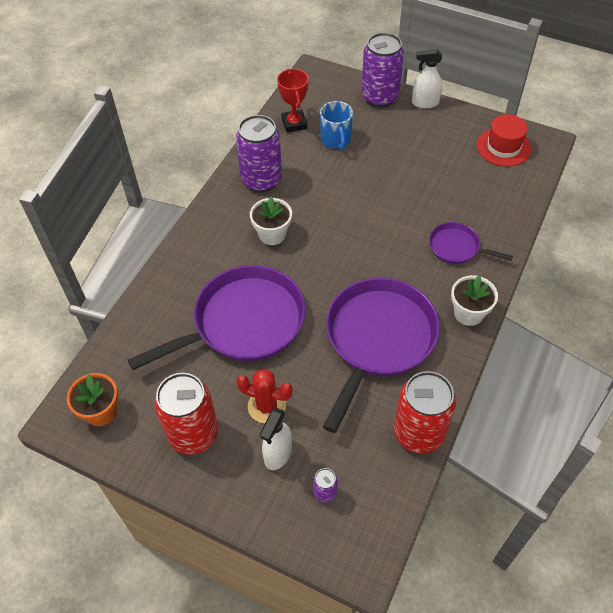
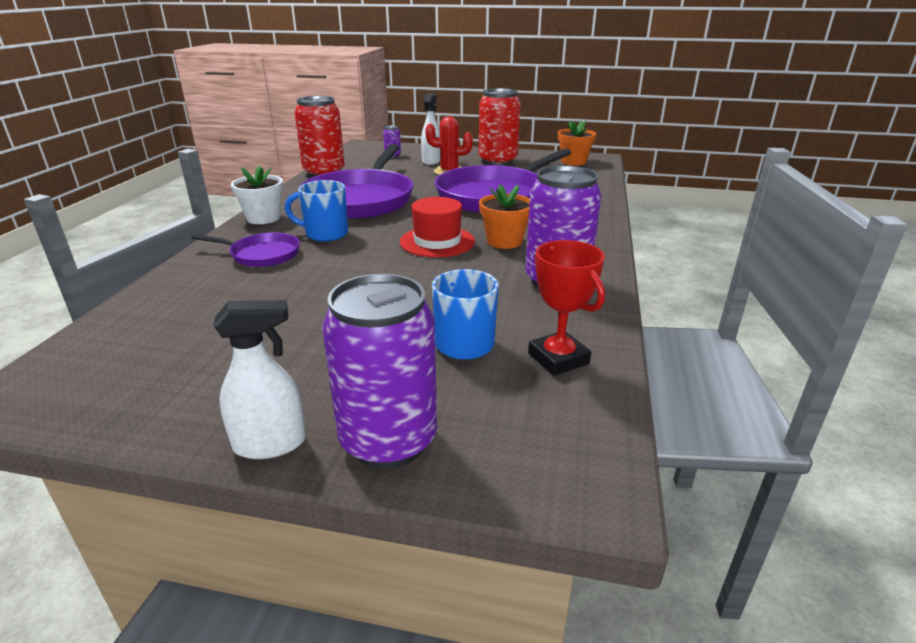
camera: 165 degrees right, 25 degrees down
(272, 234) = (504, 241): white flower pot -> orange flower pot
(411, 272) = (325, 234): none -> blue mug
(503, 147) = (117, 375): red hat -> red hat (437, 242)

